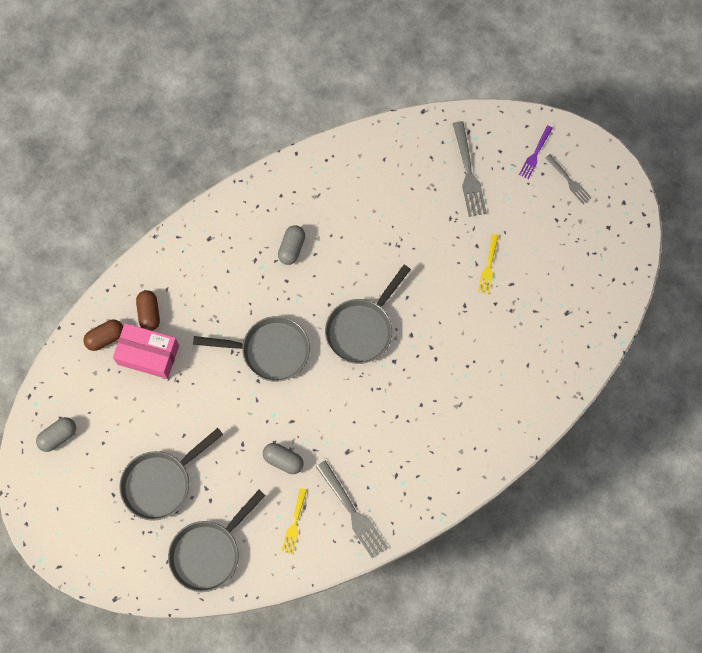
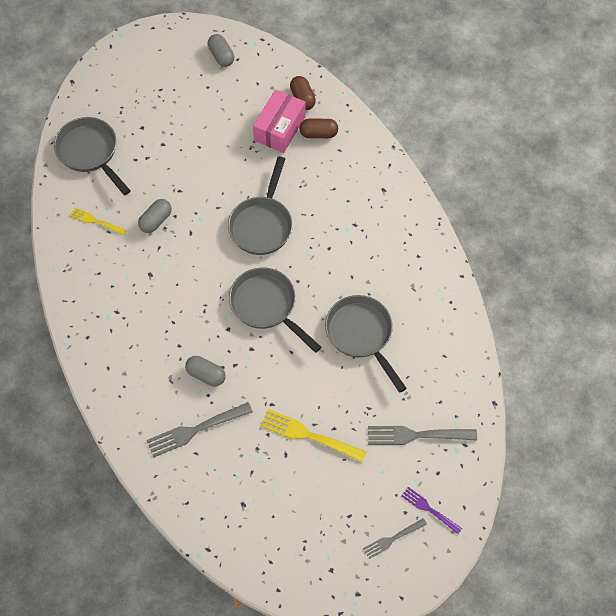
camera: 100 degrees right, 10 degrees down
(161, 483) = (161, 125): grey pan -> grey pan (361, 335)
(292, 248) = (361, 257): grey capsule -> grey capsule (206, 375)
(353, 512) = (92, 270): grey fork -> grey fork (195, 430)
(488, 266) = (309, 435): yellow fork -> yellow fork, size x1.65

